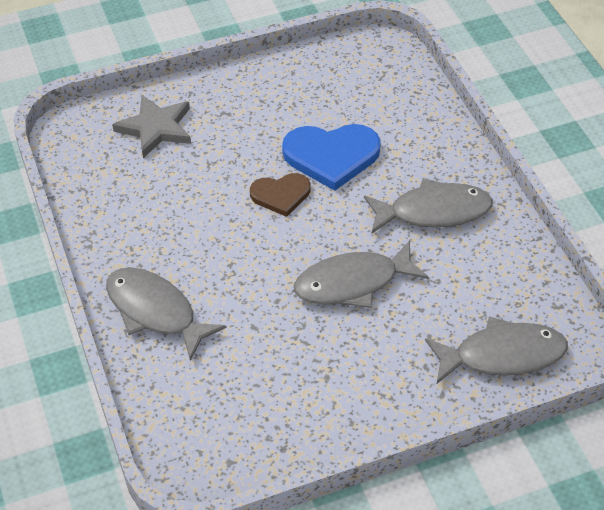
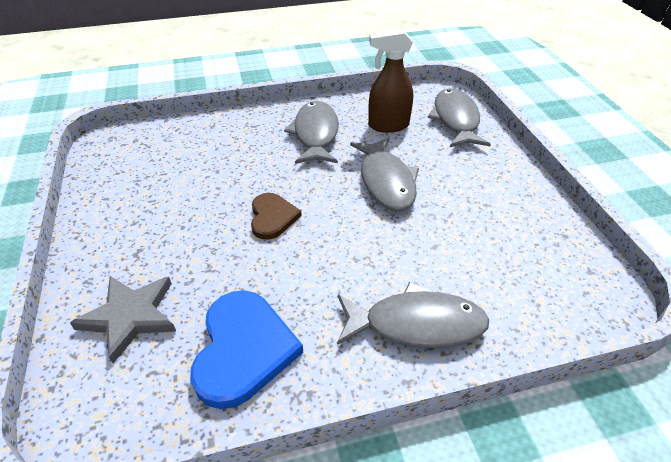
camera: 85 degrees left, 5 degrees down
(155, 311) = (417, 324): grey fish -> grey fish turned 135 degrees counterclockwise
(331, 156) = (233, 181): blue heart -> blue heart (243, 349)
(469, 281) = (388, 126): none -> brown spray bottle

